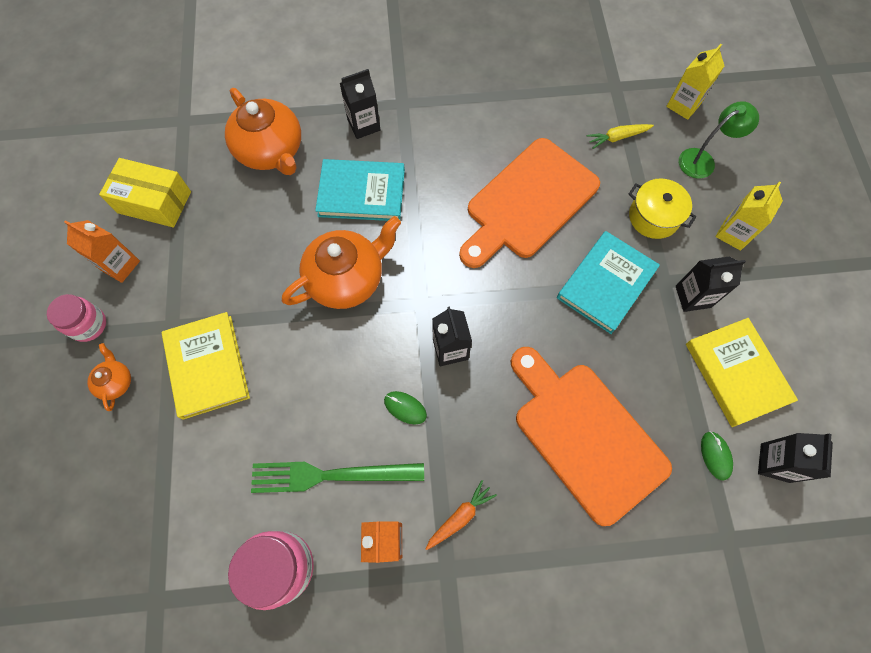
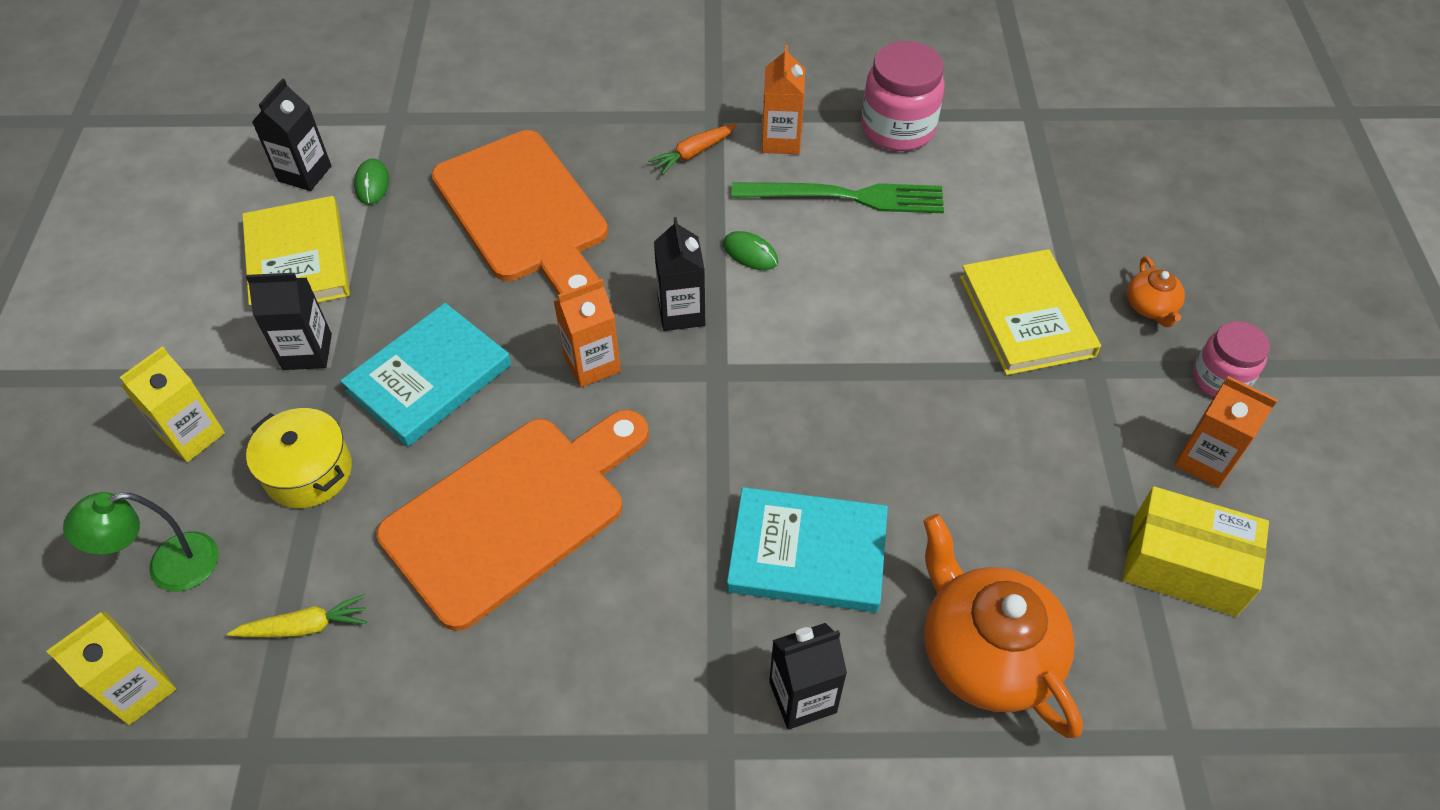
camera: 175 degrees left, 15 degrees down
(347, 278) = (831, 414): orange teapot -> none
(503, 302) = (592, 364): none -> orange carton

